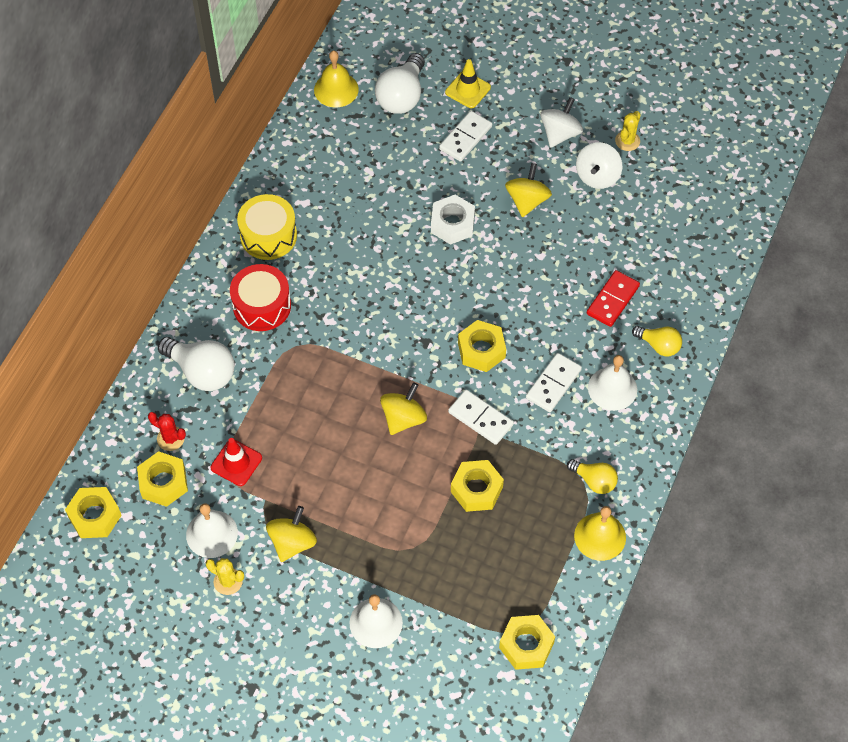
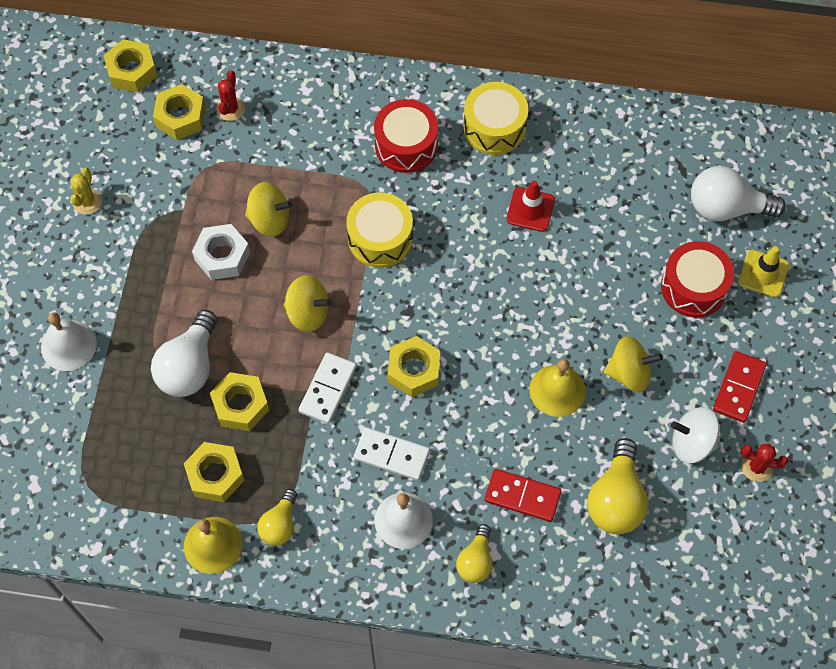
camera: 75 degrees right, 5 degrees up
(202, 372) = (312, 114): white light bulb -> white light bulb (189, 366)
(211, 534) = (135, 173): white bell -> none
(236, 463) = (217, 173): red traffic cone -> red traffic cone (530, 209)
(292, 542) = (141, 247): yellow spinning top -> yellow spinning top (269, 220)
(336, 89) = (710, 140): yellow bell -> yellow bell (557, 390)
(348, 347) = (380, 238): none -> yellow drum
(452, 224) = (570, 302): white nut -> white nut (222, 256)
(465, 138) = (693, 287): white domino -> red drum
(526, 645) = (70, 496): yellow nut -> yellow nut (215, 475)
(560, 133) = (738, 388): white spinning top -> red domino
(627, 141) = (757, 467): yellow cactus -> red cactus
(630, 238) = (616, 499): none -> yellow light bulb

